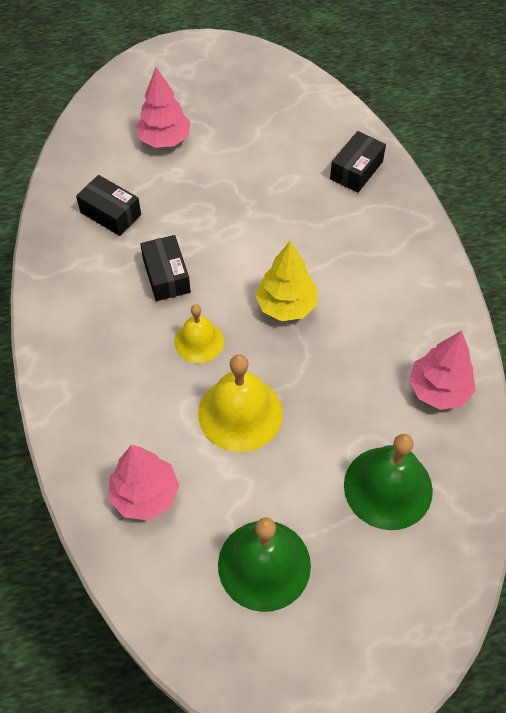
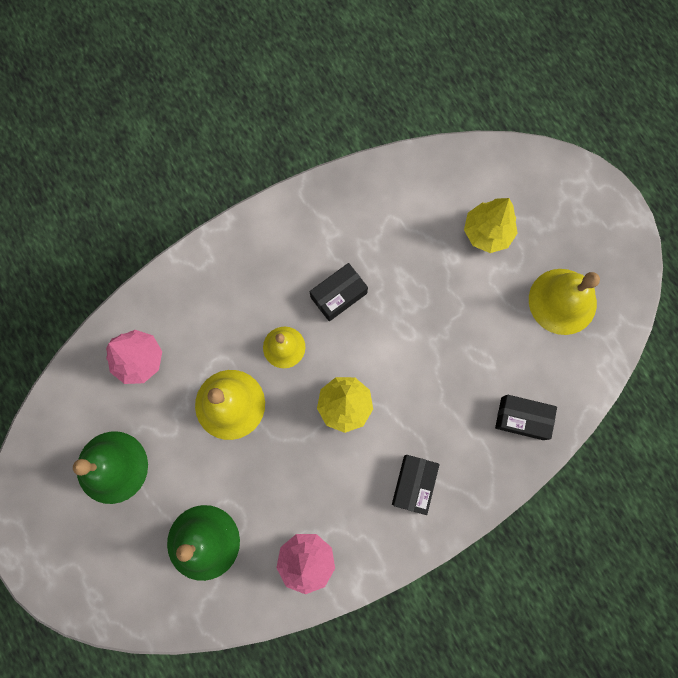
camera: 70 degrees right, 20 degrees up
(110, 213) = (385, 222): black box -> black box (414, 484)
(164, 140) = (487, 232): pink tree -> yellow tree
(258, 108) = (562, 301): none -> yellow bell

